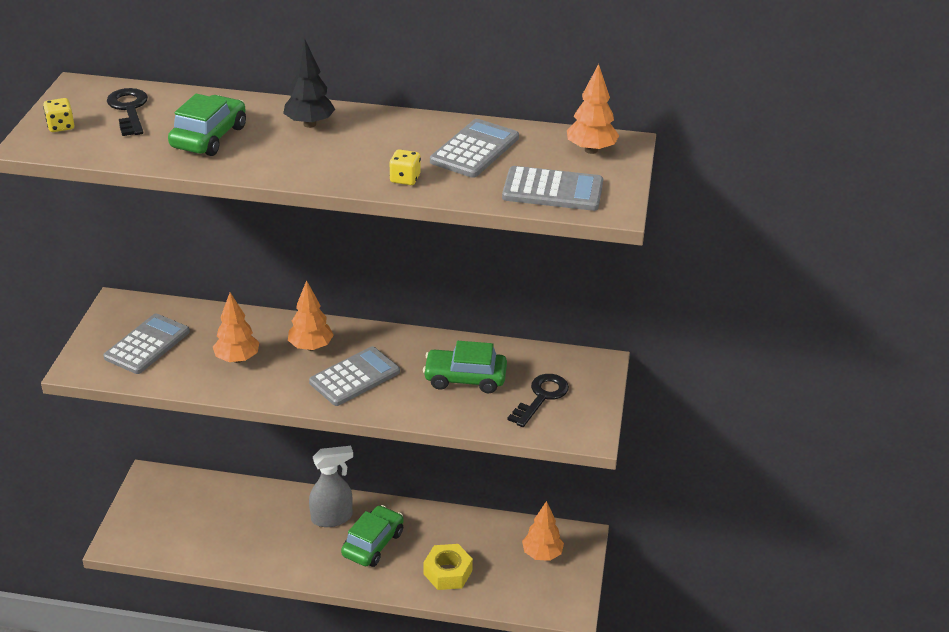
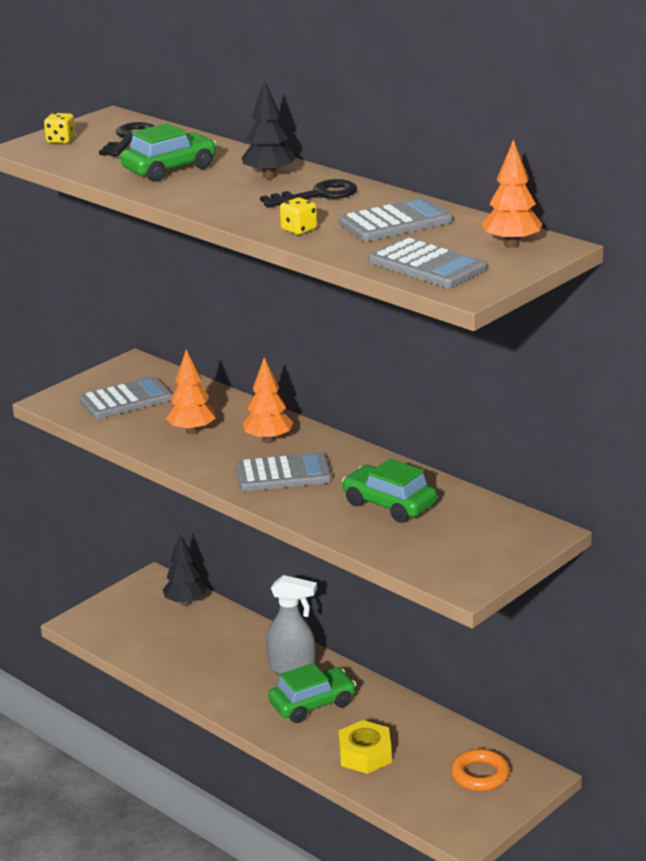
camera: 35 degrees right, 10 degrees down
(195, 489) = (185, 602): none -> black tree
(541, 397) = (450, 541): black key -> black key (318, 195)
(542, 554) = (480, 775): orange tree -> orange ring

